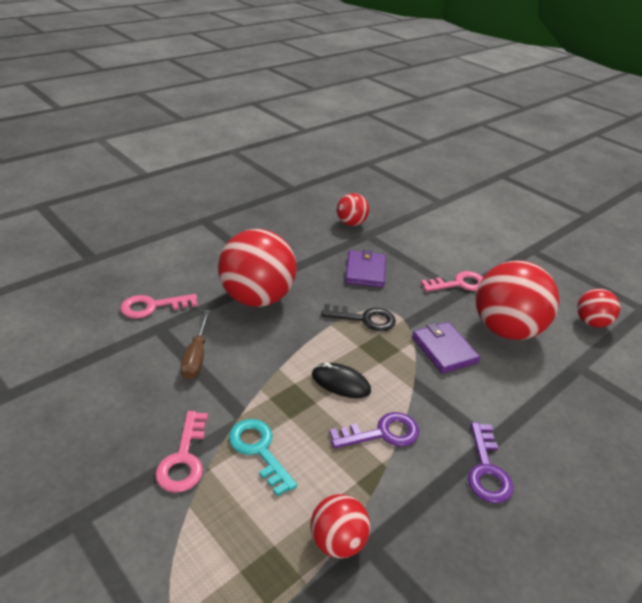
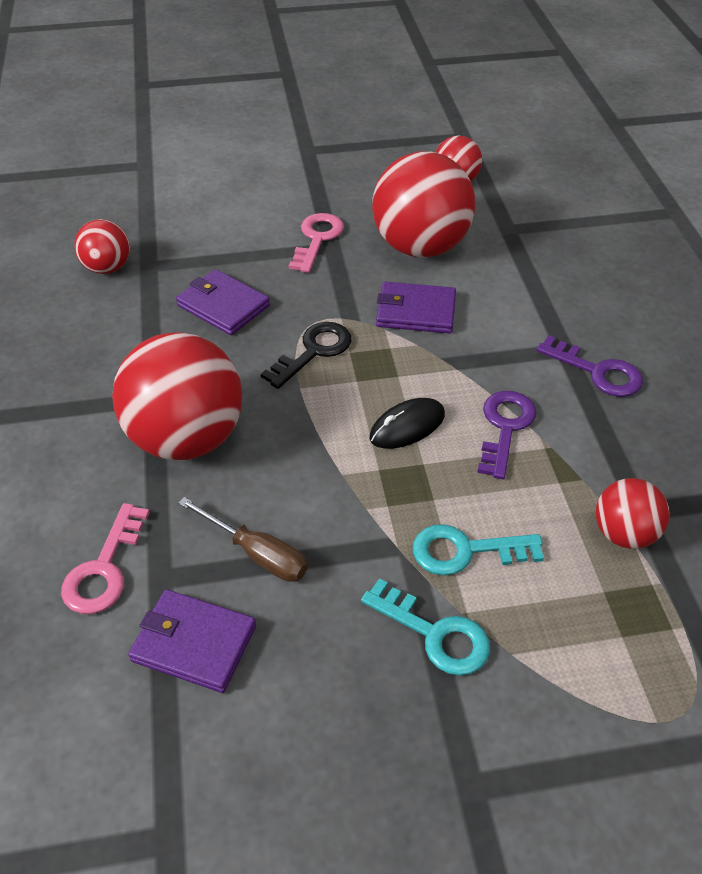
camera: 55 degrees left, 10 degrees up
(123, 357) = (194, 643): none -> purple wallet
(184, 458) = (435, 634): pink key -> turquoise key

